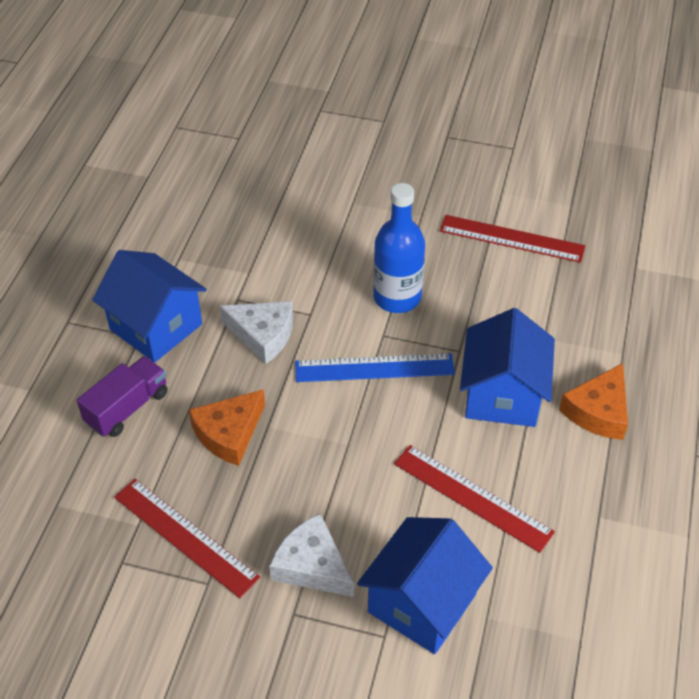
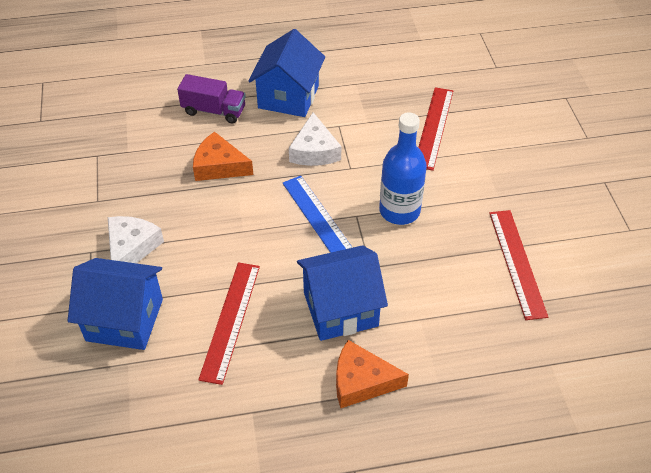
camera: 65 degrees right, 0 degrees up
(185, 536) = (127, 176): red ruler -> red ruler (434, 127)

